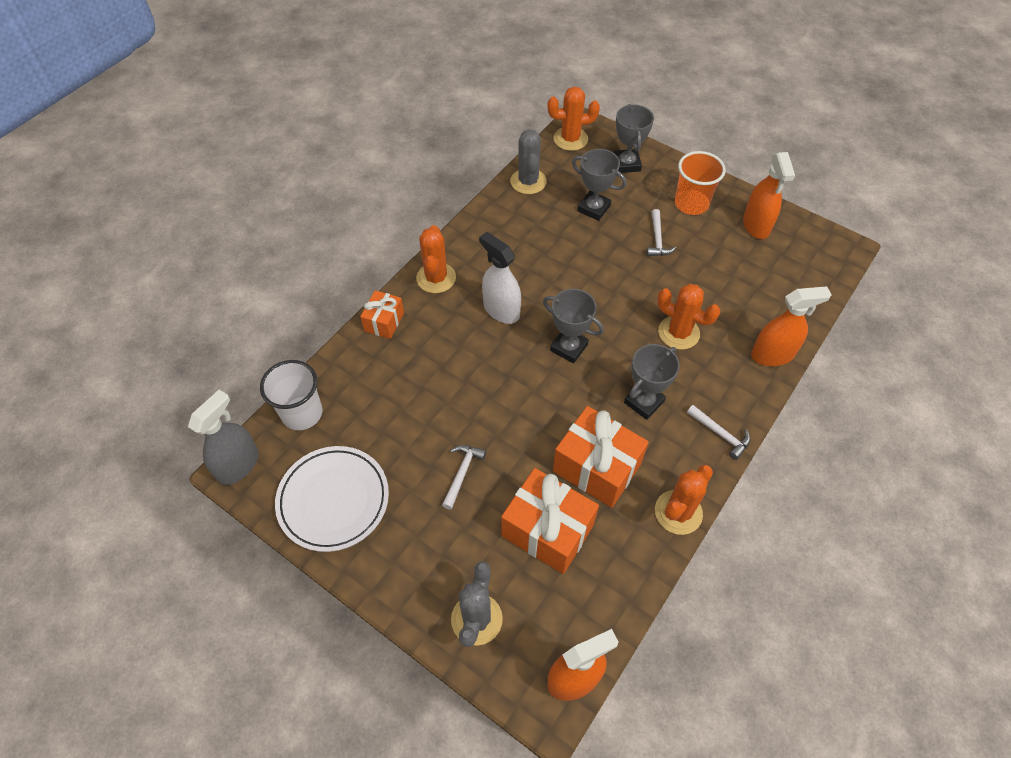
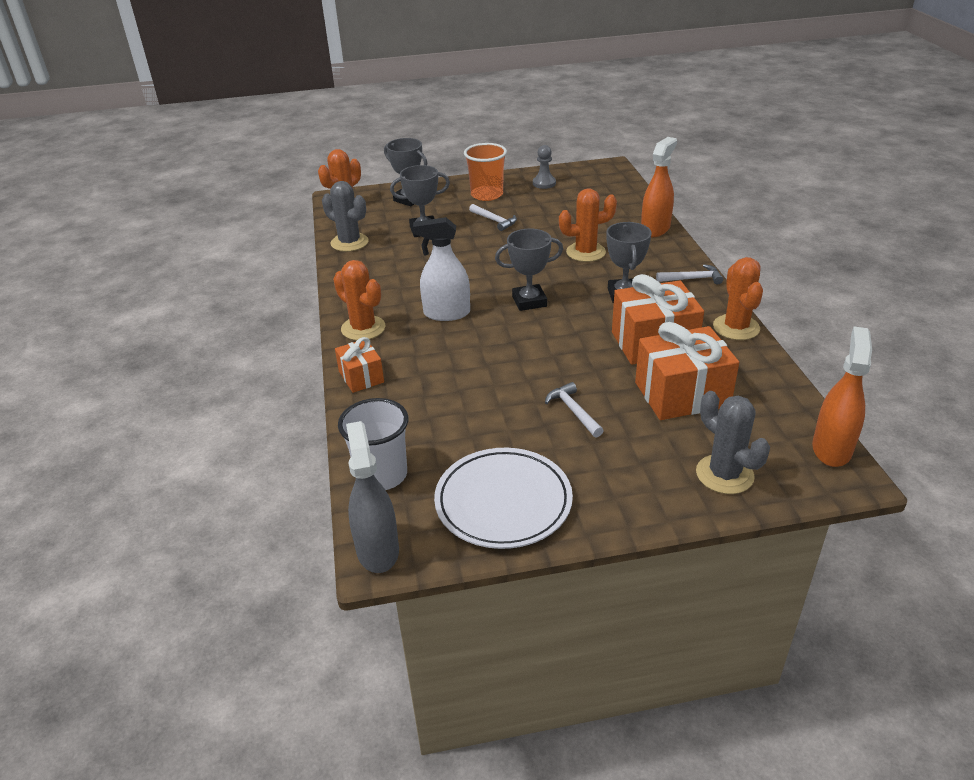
camera: 45 degrees left, 20 degrees down
(756, 225) = (544, 183): orange spray bottle -> grey pawn

